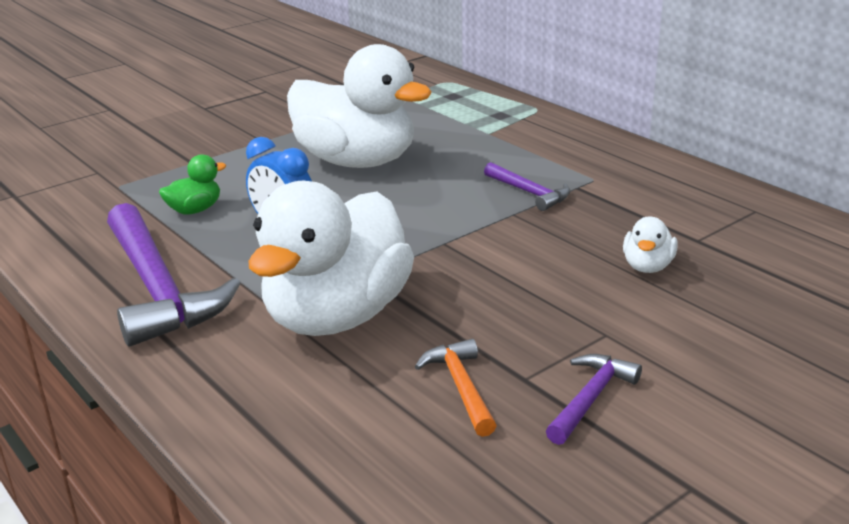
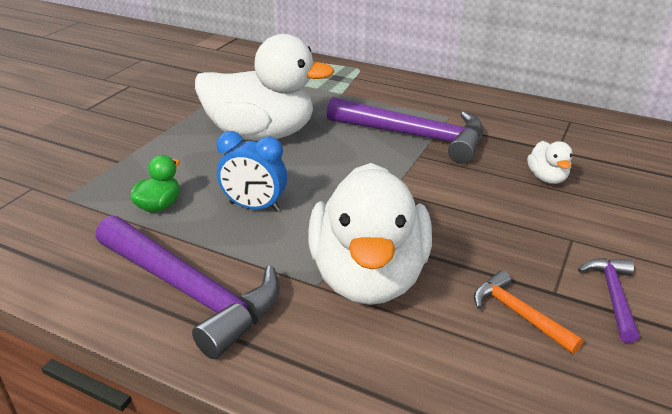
camera: 25 degrees left, 5 degrees up
(530, 193) = (415, 136): purple hammer -> purple hammer, size x2.06

